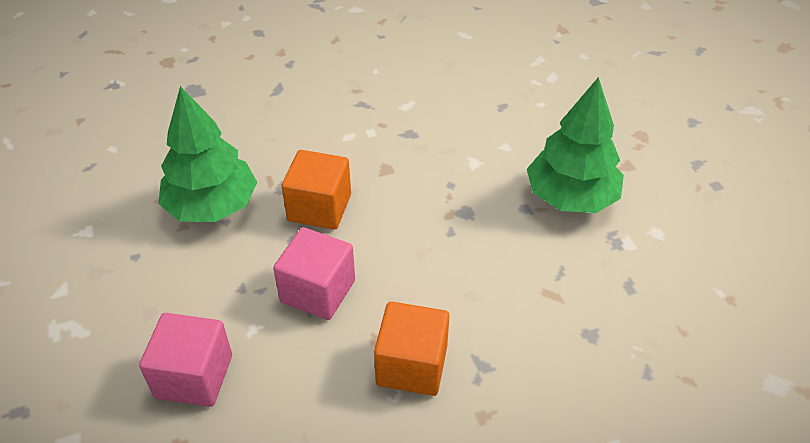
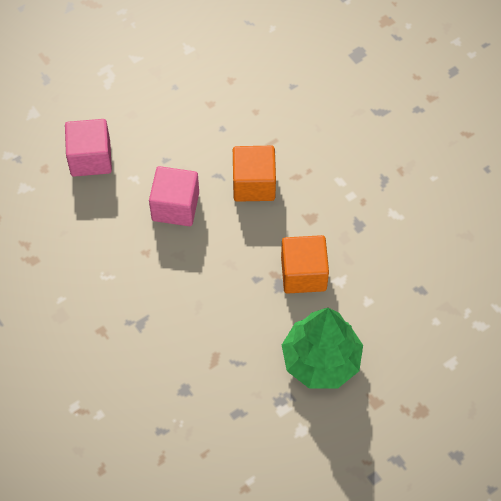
camera: 75 degrees right, 15 degrees up
(212, 206) = (234, 114): green tree -> none
(412, 365) = (129, 280): orange cube -> orange cube (303, 274)

